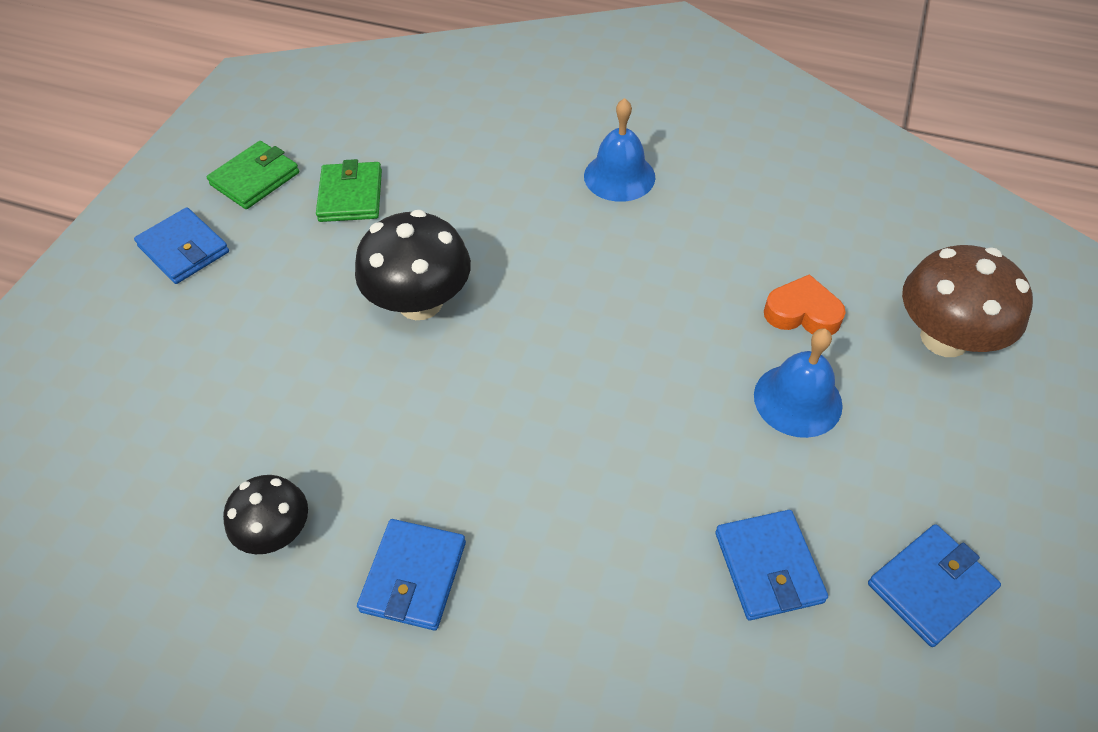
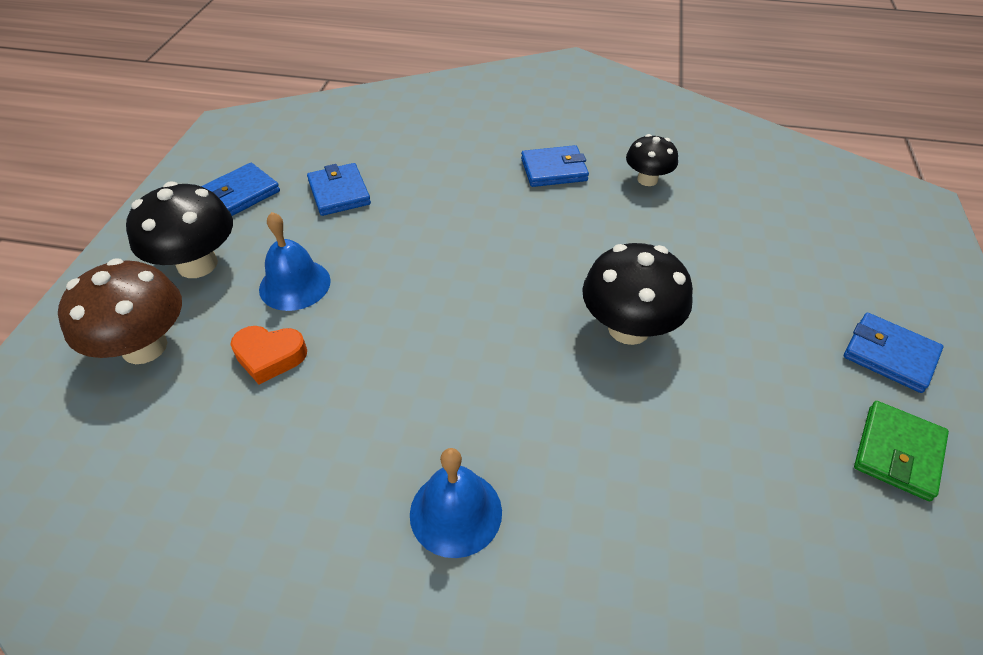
camera: 170 degrees right, 5 degrees down
(351, 196) = (769, 441): green wallet -> none
(413, 576) = (554, 170): blue wallet -> blue wallet turned 75 degrees clockwise
(937, 447) = (197, 264): none -> black mushroom

